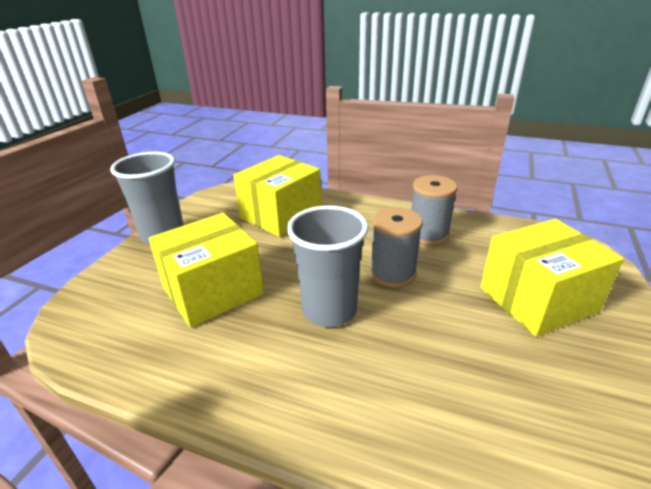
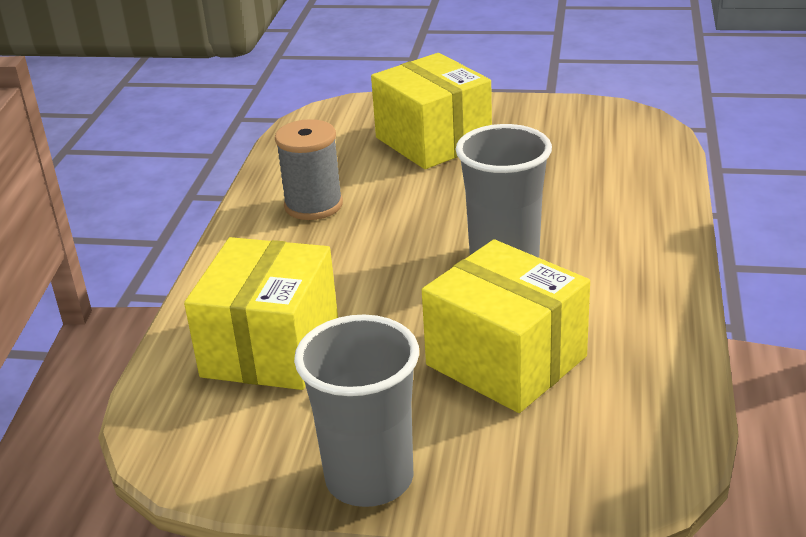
camera: 100 degrees left, 0 degrees up
(281, 215) = (270, 348): yellow box -> yellow box turned 75 degrees clockwise
(393, 273) = (414, 224): grey spool -> none

